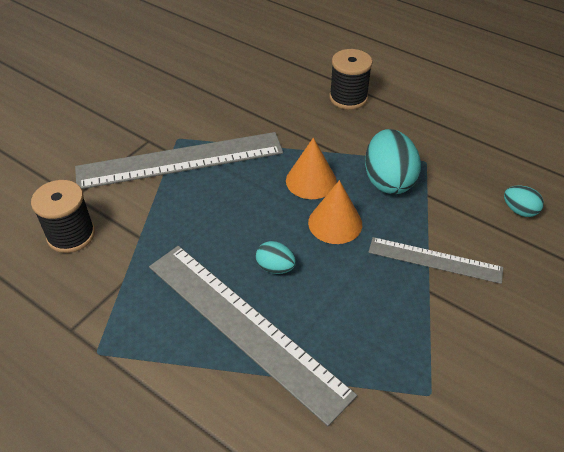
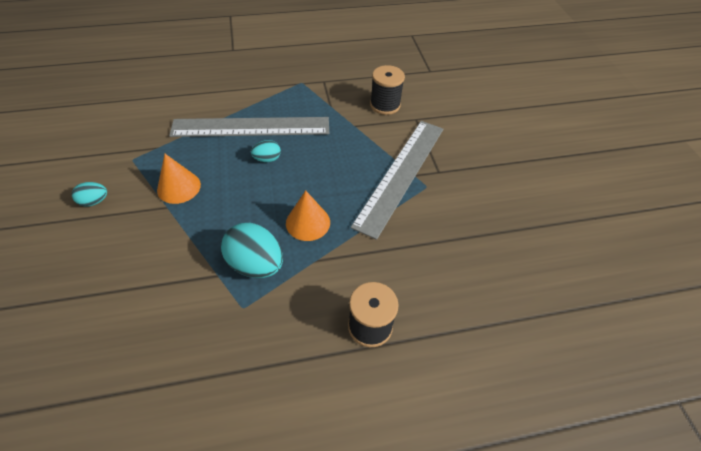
camera: 130 degrees right, 5 degrees up
(335, 223) = (261, 206): orange cone -> orange cone (179, 187)
(435, 260) = (176, 228): grey ruler -> none
(519, 210) = (133, 316): turquoise egg -> turquoise egg (94, 201)

